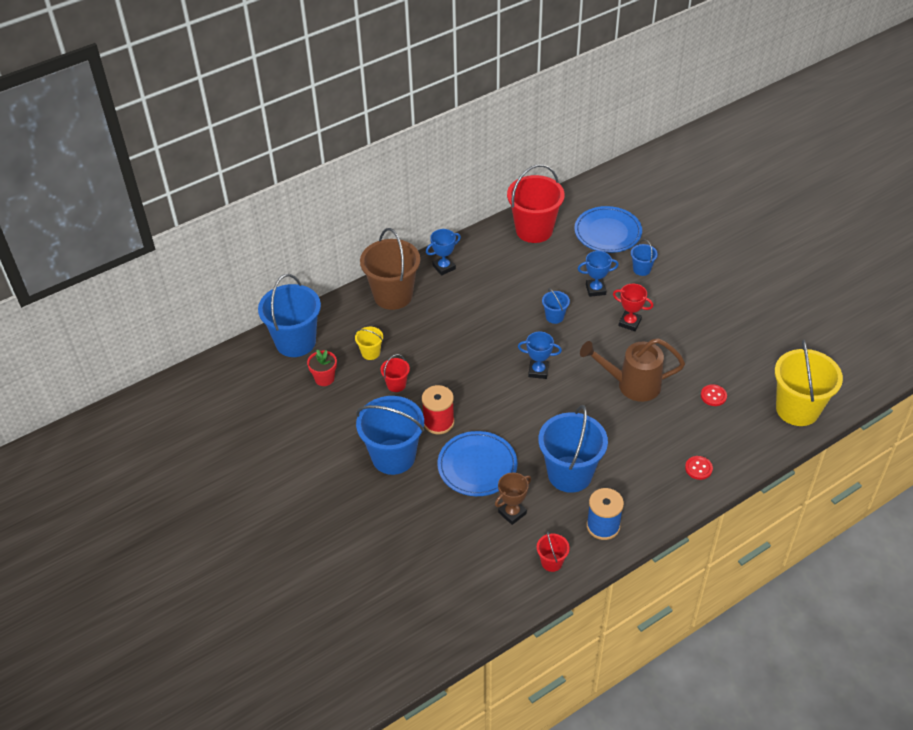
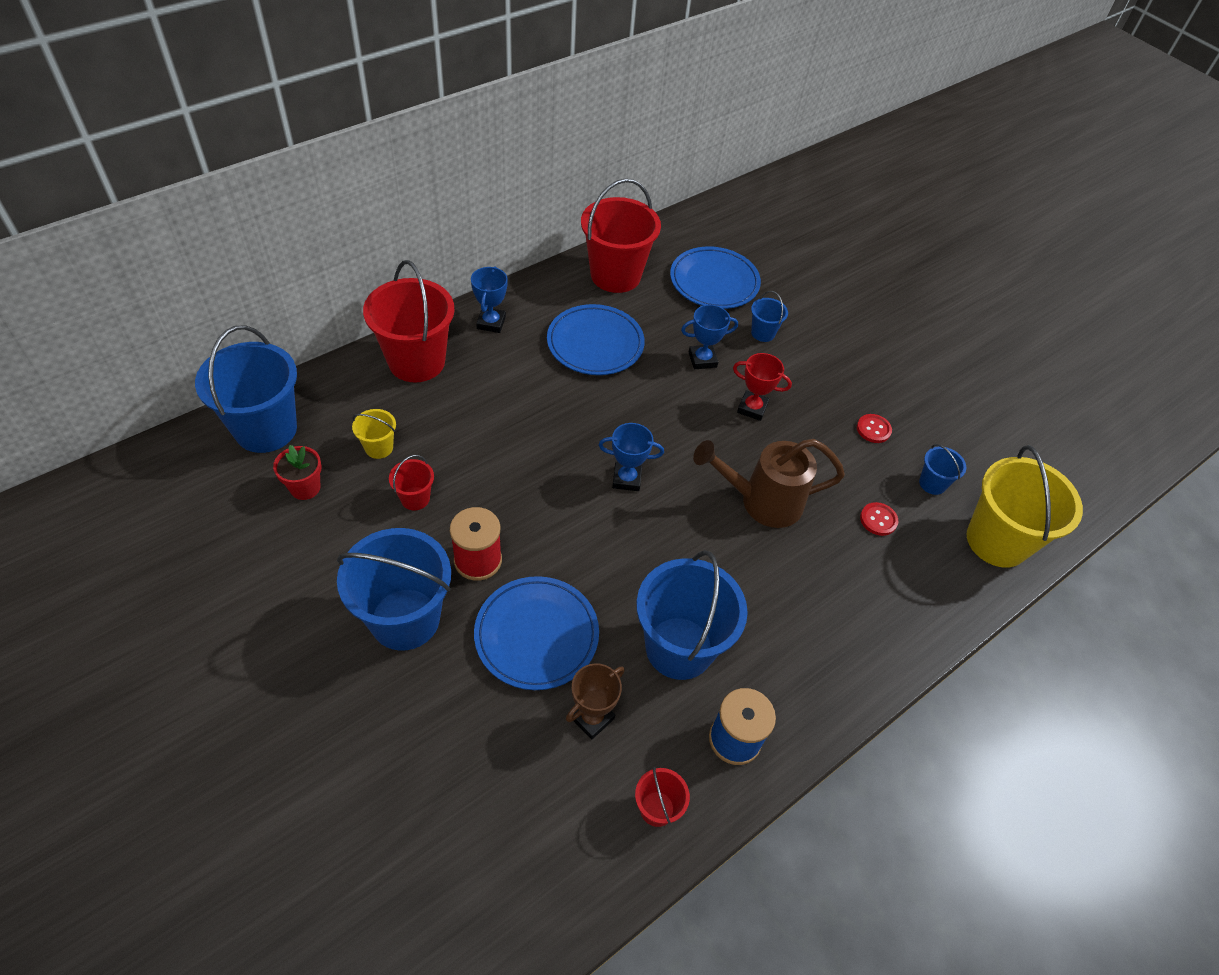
camera: 10 degrees left, 5 degrees up
(393, 295) = (416, 361): brown bucket -> red bucket
(444, 267) = (491, 323): blue trophy -> blue trophy turned 45 degrees counterclockwise
(518, 280) = (595, 343): none -> blue plate
(554, 317) = (647, 397): blue bucket -> blue bucket (932, 483)
(698, 468) = (869, 637): red button -> red button (873, 429)

